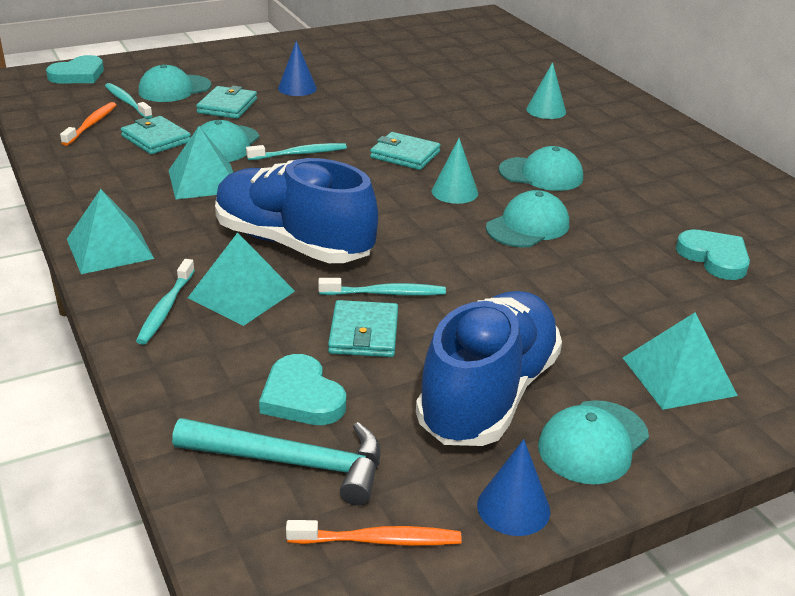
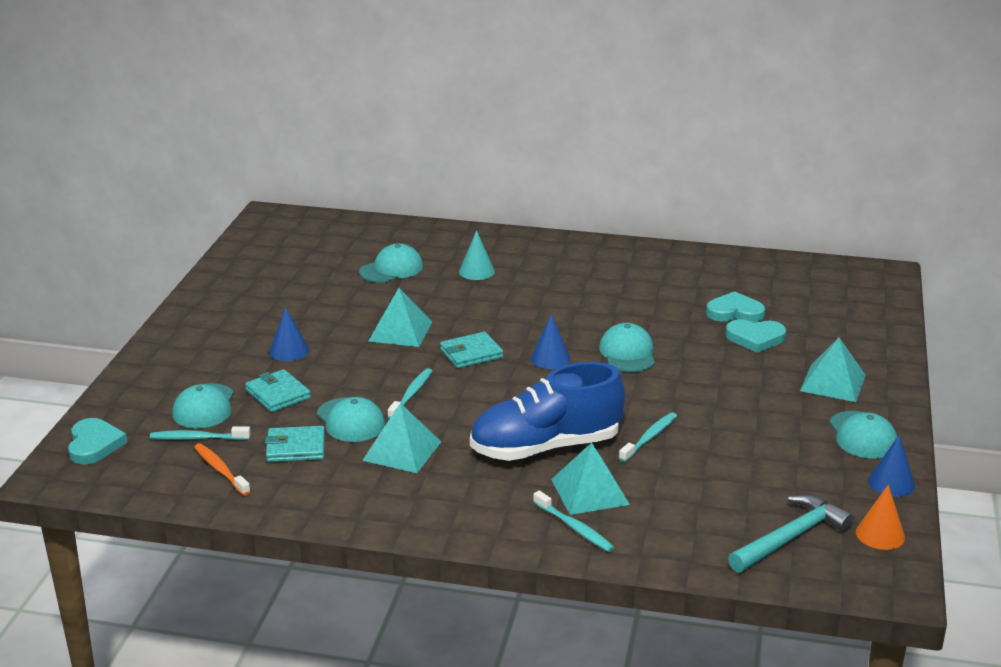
camera: 50 degrees left, 5 degrees down
(110, 248) = (461, 526): turquoise pyramid -> turquoise pyramid (400, 331)
(302, 397) = (731, 511): turquoise heart -> turquoise heart (755, 338)
(364, 333) = (686, 463): turquoise wallet -> none
(378, 540) = (880, 534): orange toothbrush -> orange cone
(454, 192) = (550, 358): turquoise cone -> blue cone
(488, 394) = (791, 448): blue shoe -> none
(541, 174) = (566, 317): turquoise cap -> turquoise cap (391, 269)

